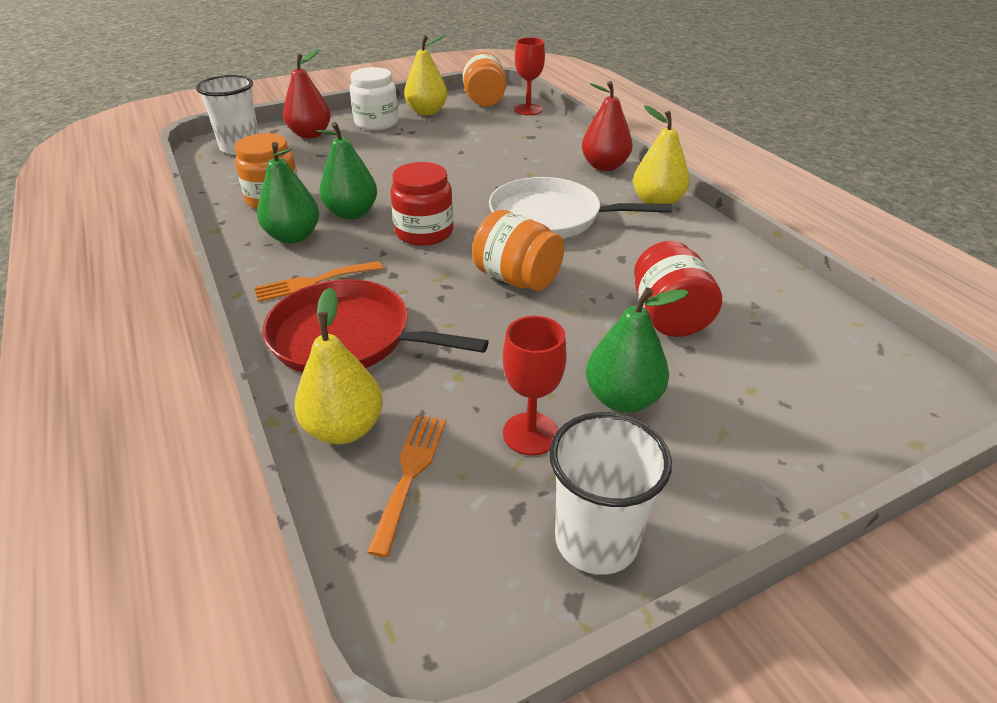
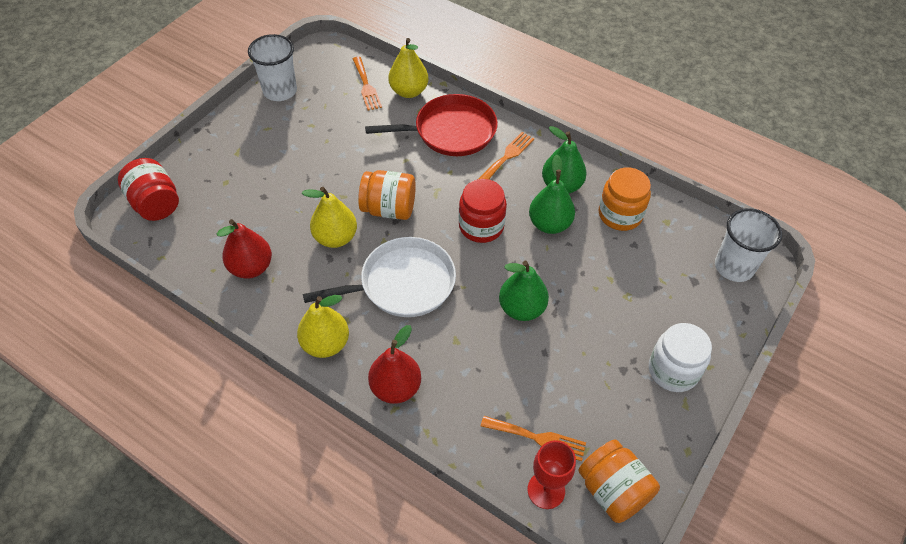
camera: 150 degrees right, 15 degrees up
(310, 134) = (706, 316): red pear -> red pear (251, 267)
(427, 112) = (649, 423): yellow pear -> yellow pear (335, 238)
(512, 124) = (538, 438): none -> orange fork
(530, 434) = (326, 119): red goblet -> none
(622, 399) = (290, 151): green pear -> green pear (521, 308)
(669, 316) = (281, 215): red jar -> red jar (156, 204)

